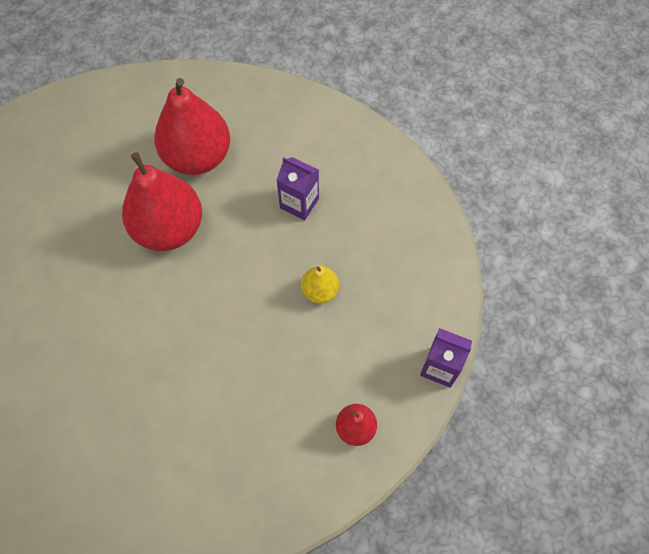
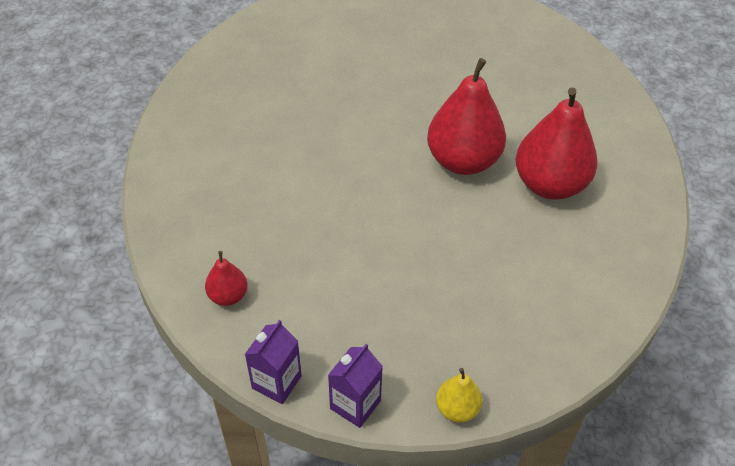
camera: 95 degrees right, 15 degrees down
(299, 203) = (491, 269): purple carton -> purple carton (355, 404)
(320, 291) = (382, 279): yellow pear -> yellow pear (457, 409)

